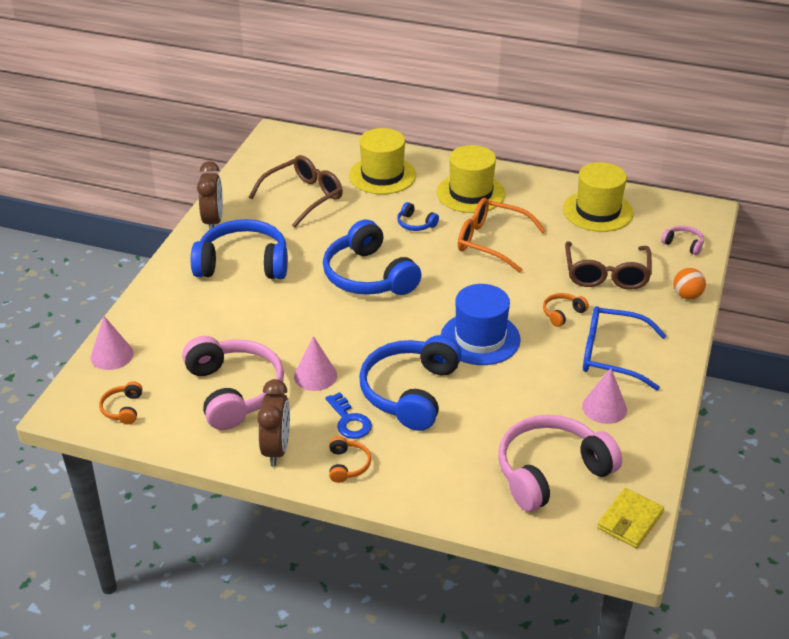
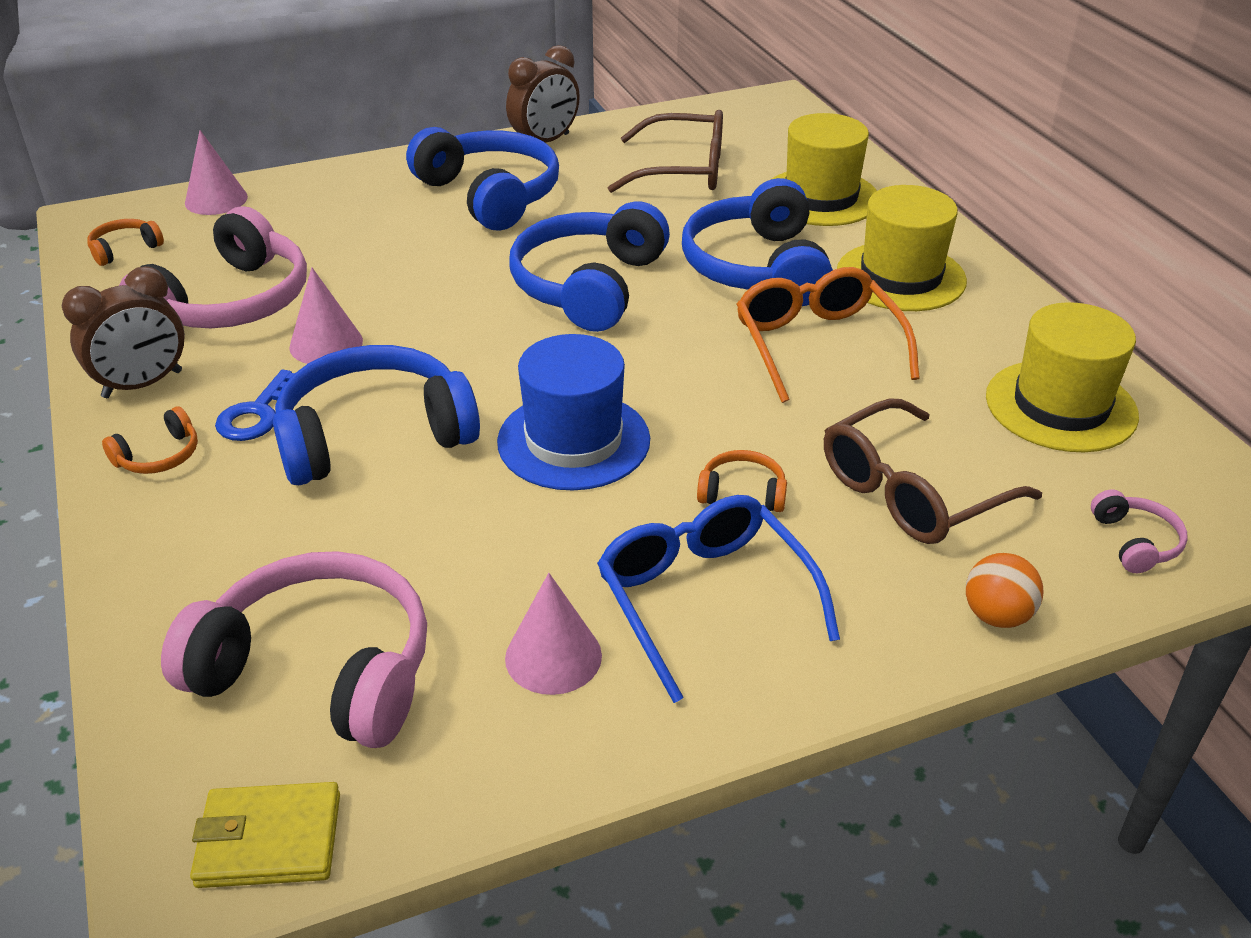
camera: 50 degrees right, 0 degrees up
(415, 224) = (757, 268): blue headphones -> blue headphones, size x2.30

